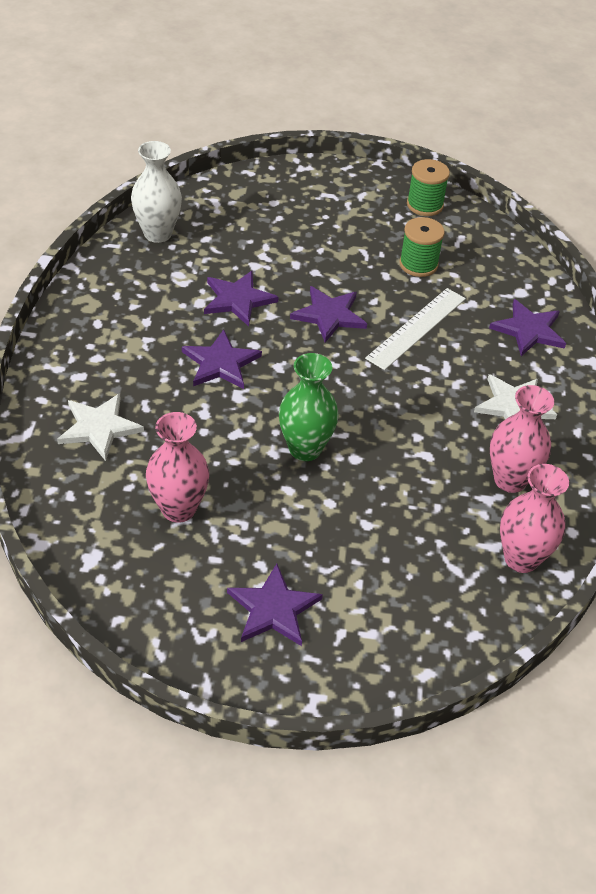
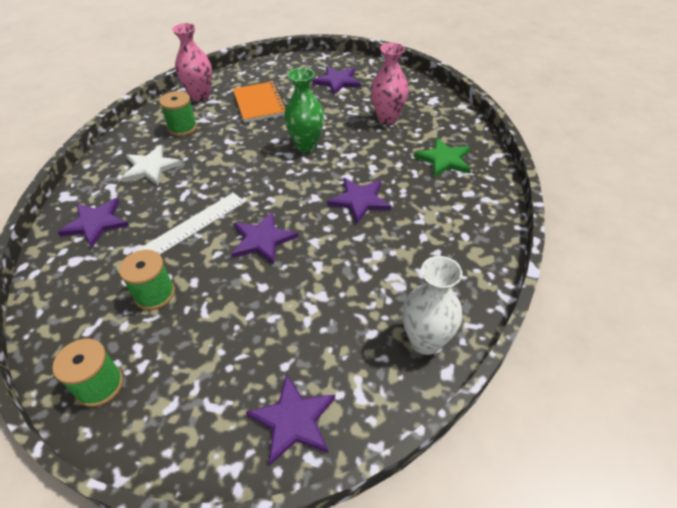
camera: 170 degrees left, 0 degrees up
(99, 428) = (444, 159): white star -> green star
(238, 300) = (342, 256): purple star -> purple star (293, 420)
(406, 541) = (259, 103): none -> orange notebook
(510, 480) = (183, 128): pink vase -> green spool

